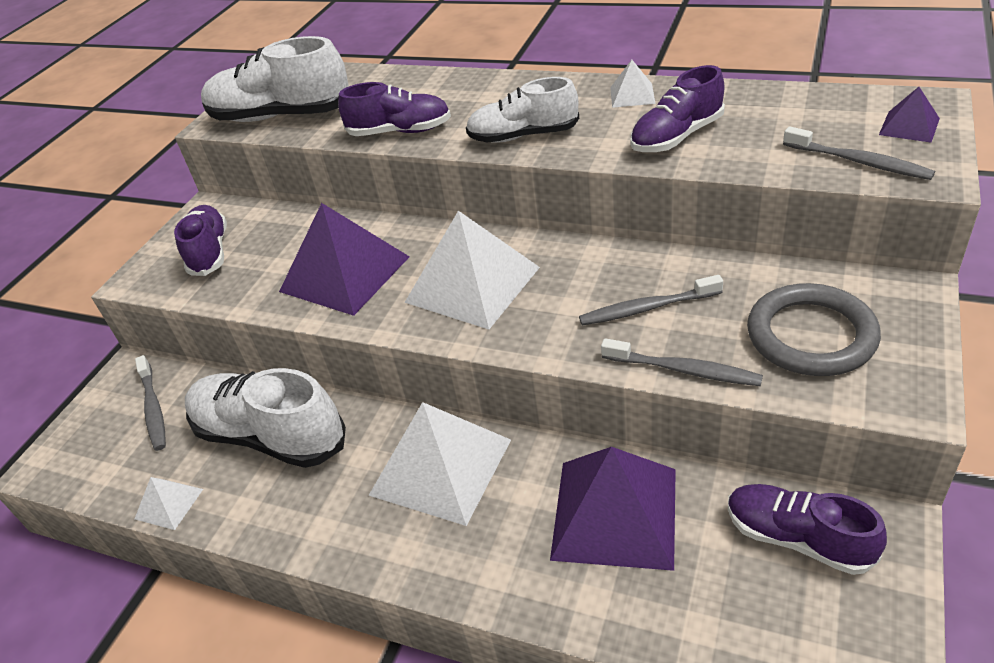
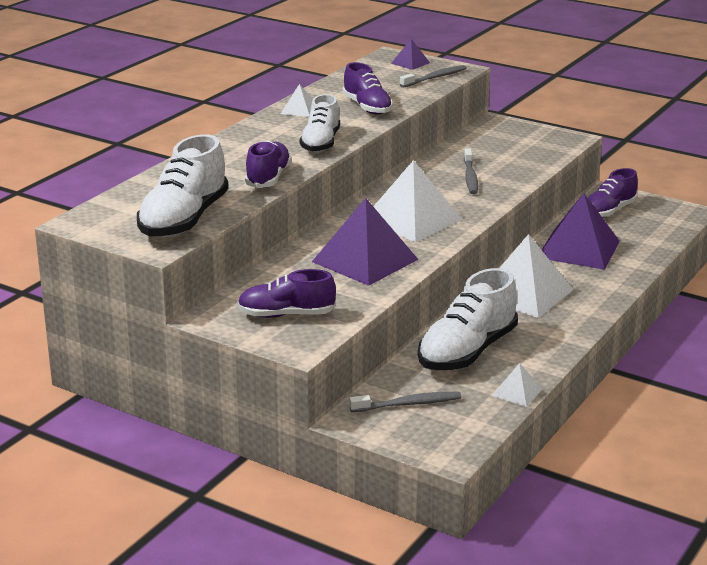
camera: 85 degrees left, 15 degrees down
(684, 370) = (527, 176): grey toothbrush -> none
(811, 335) = (516, 147): grey ring -> none

